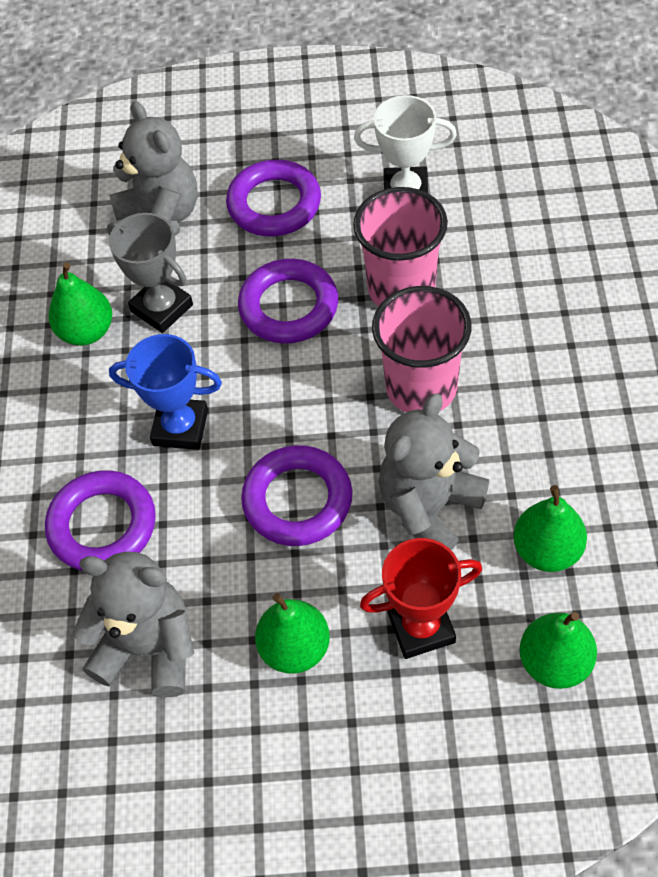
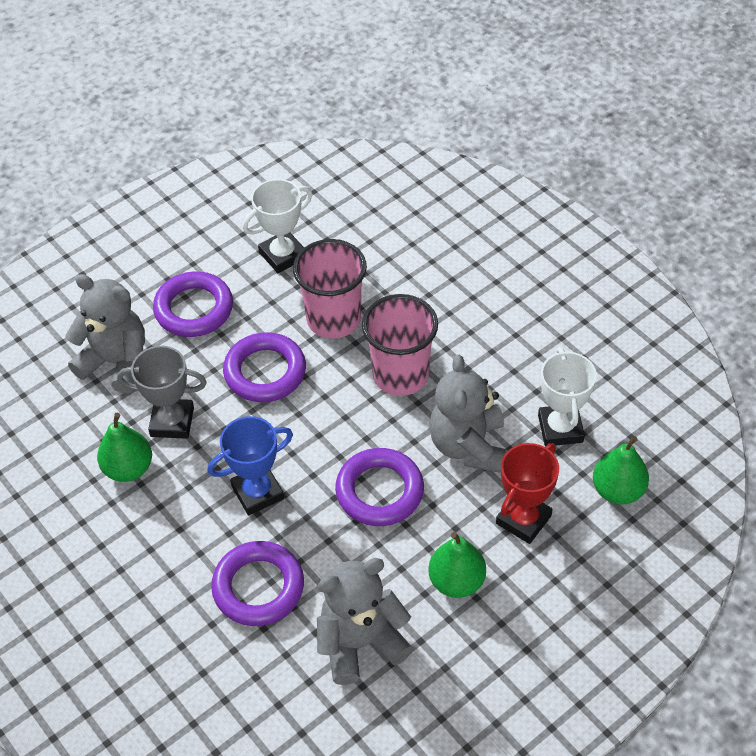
camera: 40 degrees left, 5 degrees down
(547, 550) = (560, 428): green pear -> white trophy

